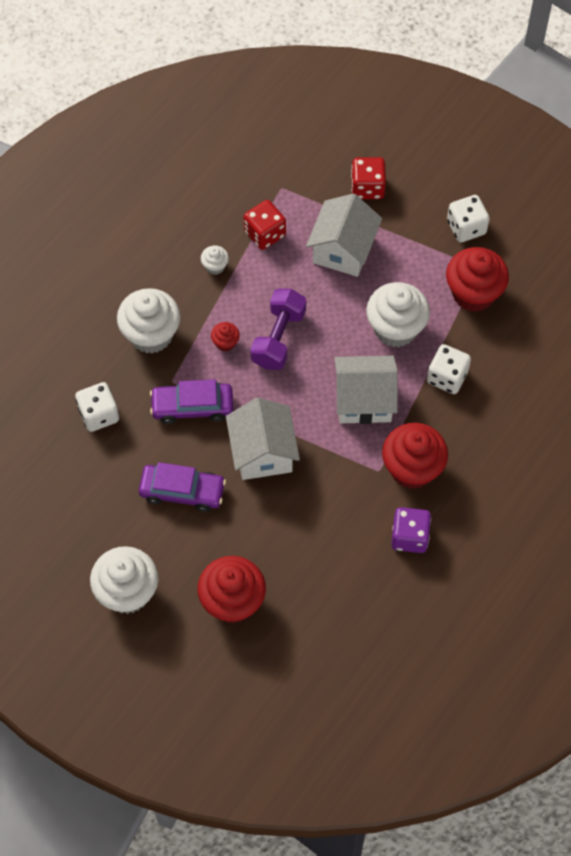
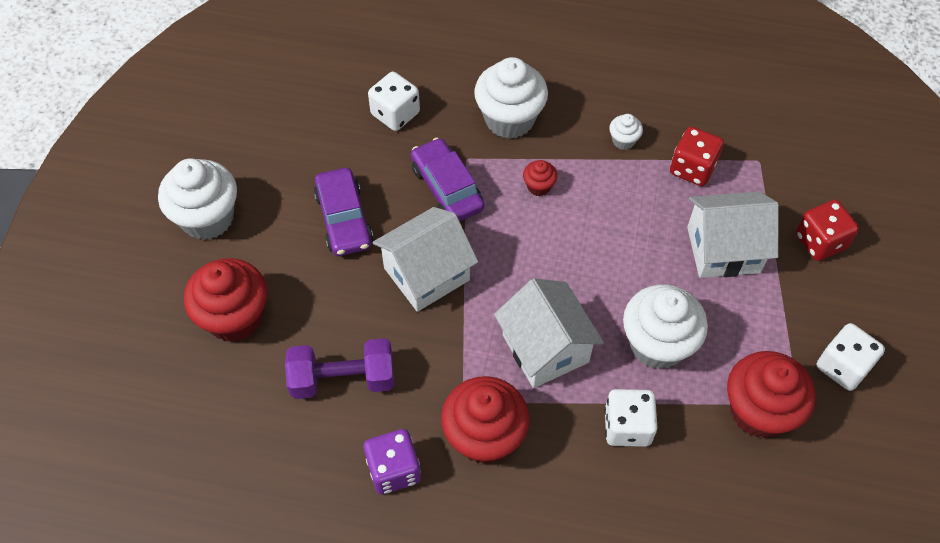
camera: 65 degrees right, 5 degrees down
(278, 338) = (574, 232): purple dumbbell -> purple dumbbell (343, 379)

